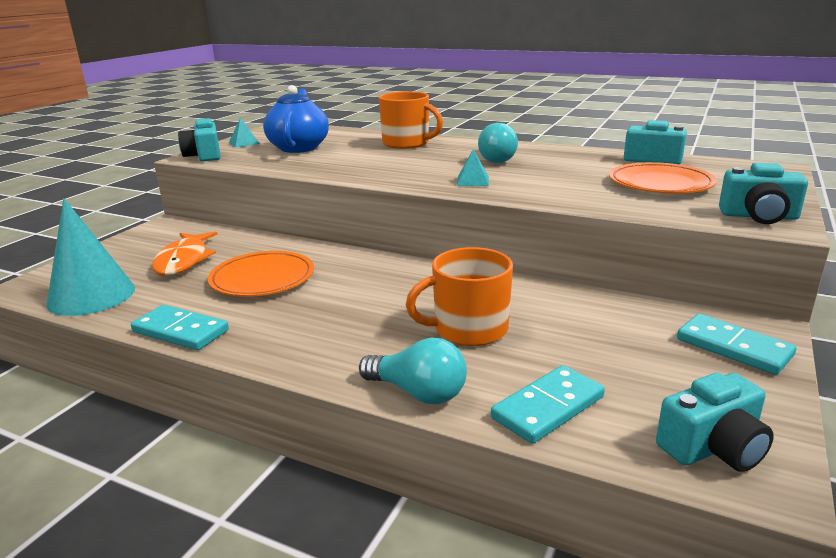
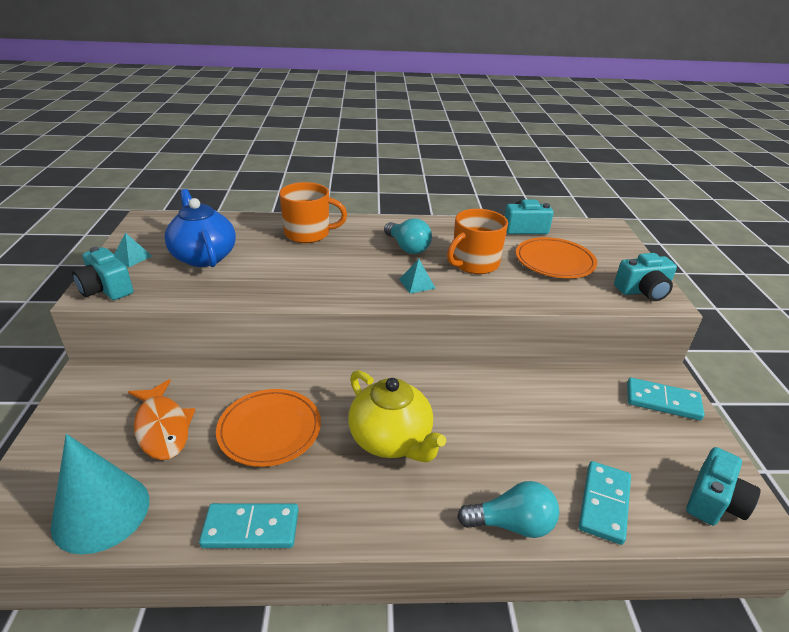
camera: 30 degrees left, 10 degrees up
(362, 307) = (391, 440): none -> yellow teapot
(469, 329) = (492, 439): orange mug -> orange mug (474, 263)

